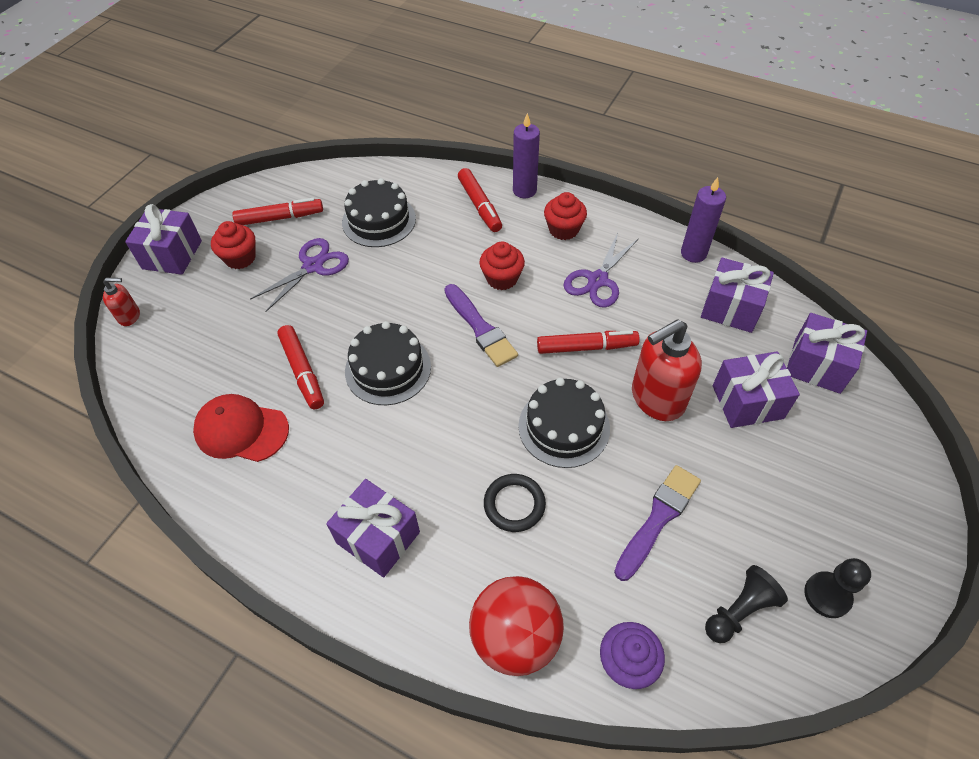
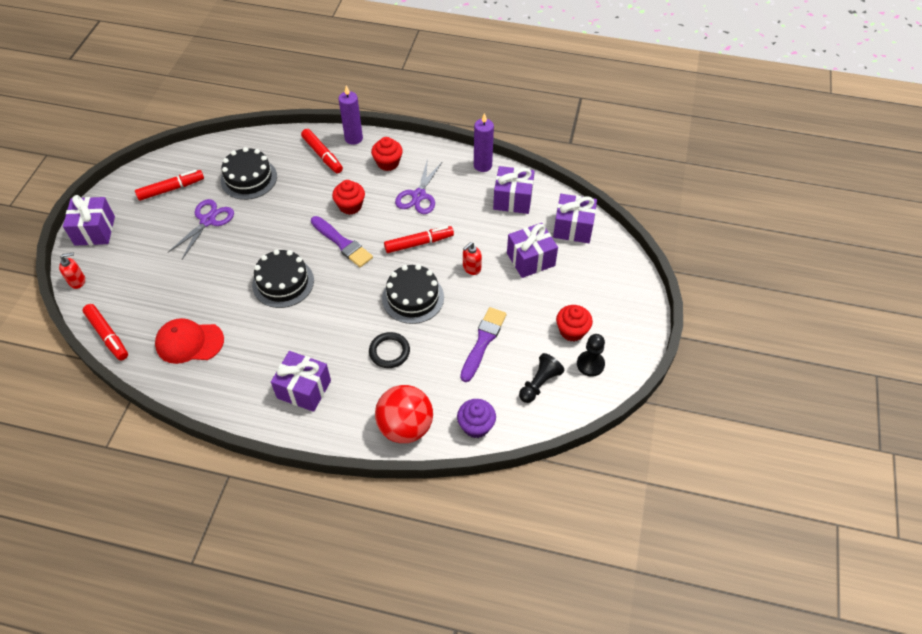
camera: 15 degrees left, 0 degrees up
(240, 258) = (149, 224): red cupcake -> red cupcake (572, 331)
(302, 371) = (222, 296): red marker -> red marker (107, 335)
(657, 398) = (471, 268): red soap dispenser -> red soap dispenser, size x0.49

